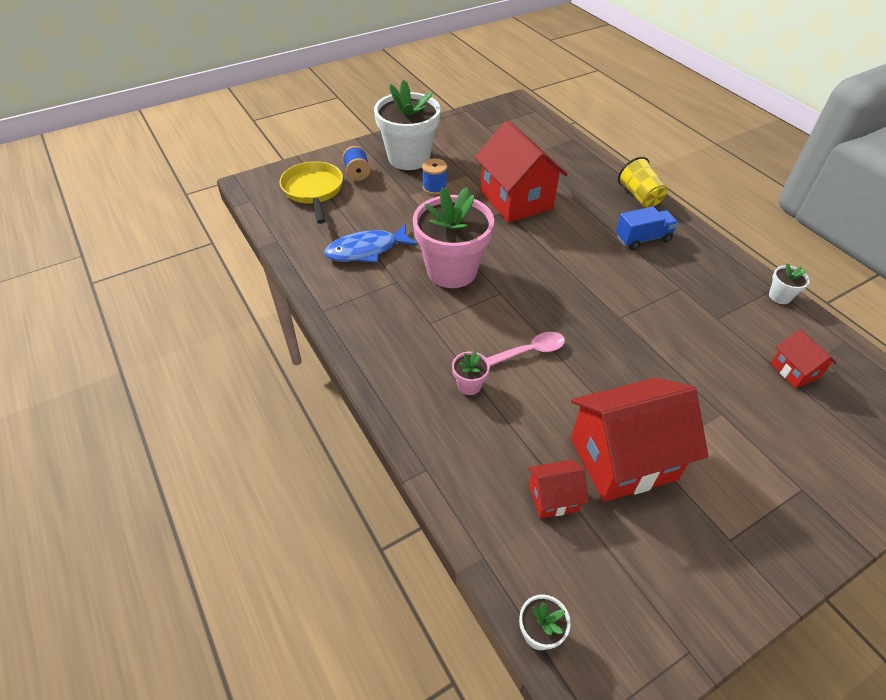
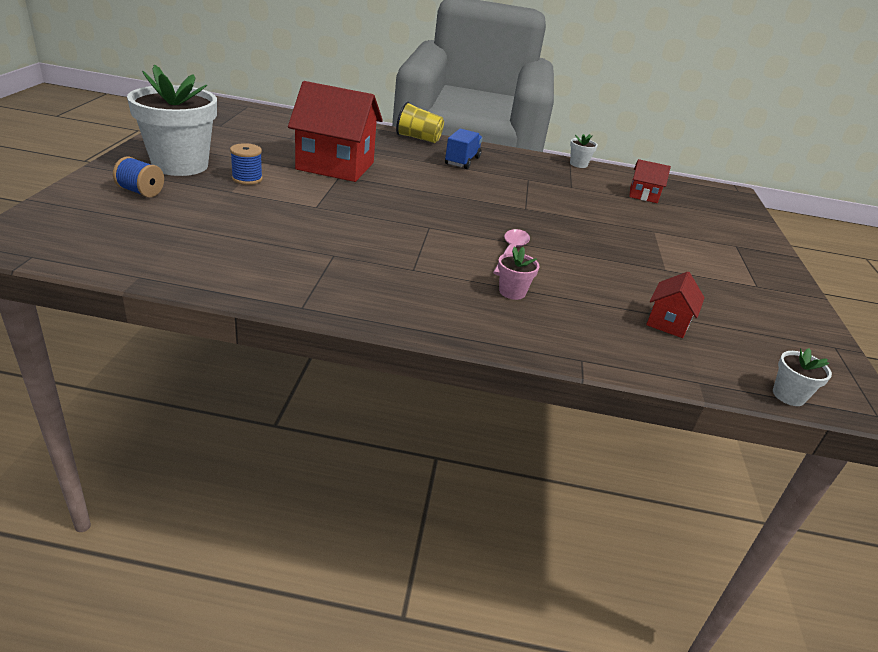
camera: 55 degrees left, 15 degrees down
(313, 191) = (109, 221): yellow pan -> none
(366, 250) = (262, 245): blue fish -> none
(452, 270) = (367, 228): pink flower pot -> none
(623, 458) = (657, 279): red house -> none

